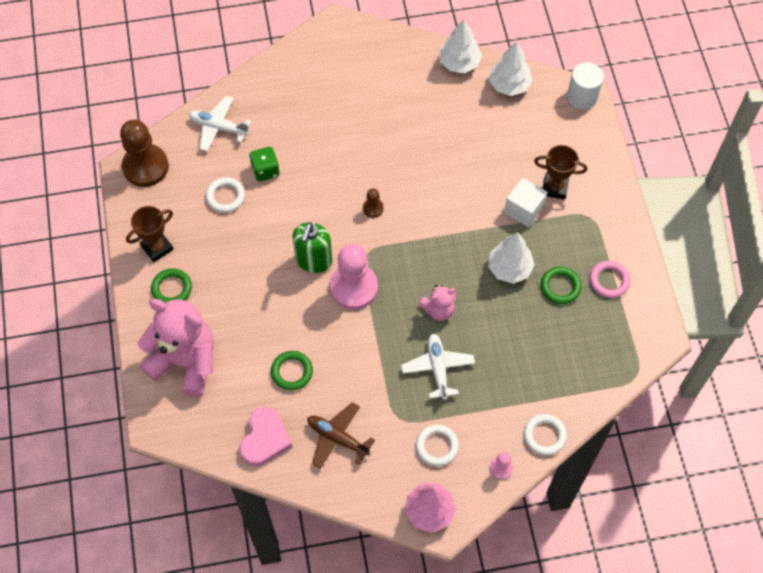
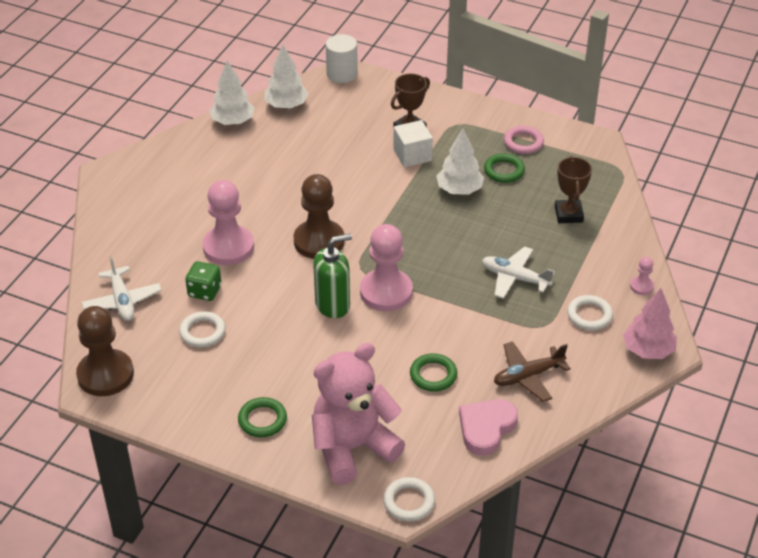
camera: 55 degrees left, 20 degrees down
(157, 247) = (205, 409): brown trophy -> brown trophy (568, 214)
(219, 127) = (122, 301): white plane -> white plane turned 75 degrees counterclockwise
(265, 439) = (486, 428): pink heart -> pink heart turned 105 degrees counterclockwise
(313, 260) = (333, 305): green soap dispenser -> green soap dispenser turned 75 degrees counterclockwise
(321, 154) = (228, 247): none -> pink pawn
(373, 208) = (319, 241): brown pawn -> brown pawn, size x2.23
(438, 310) = (459, 250): pink teddy bear -> none
(544, 435) = (632, 246): white ring -> white ring (409, 502)

